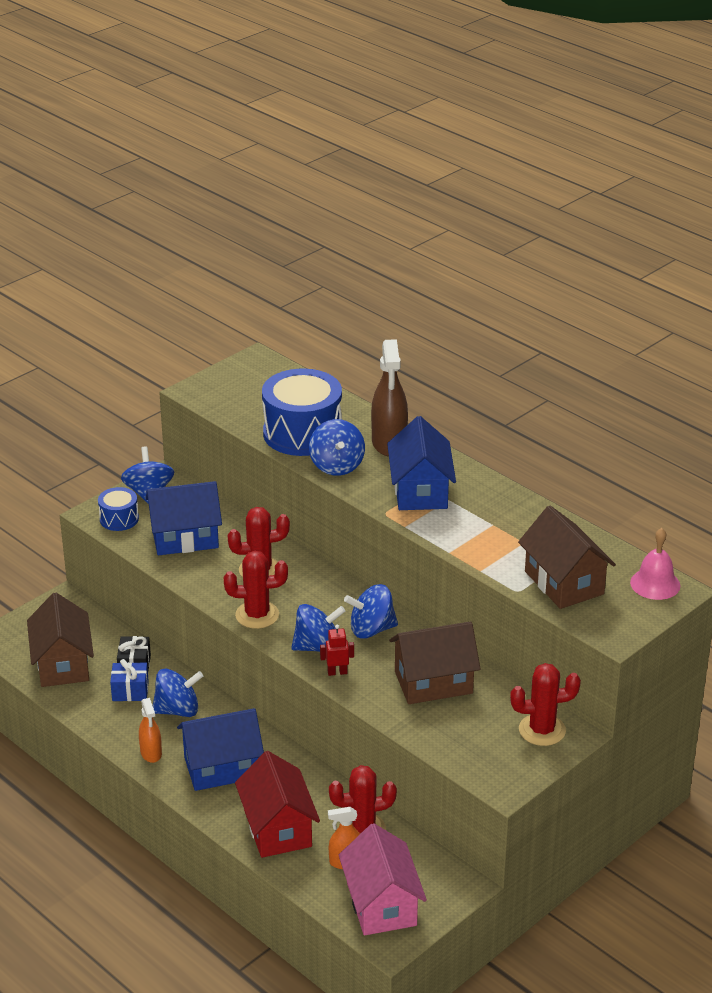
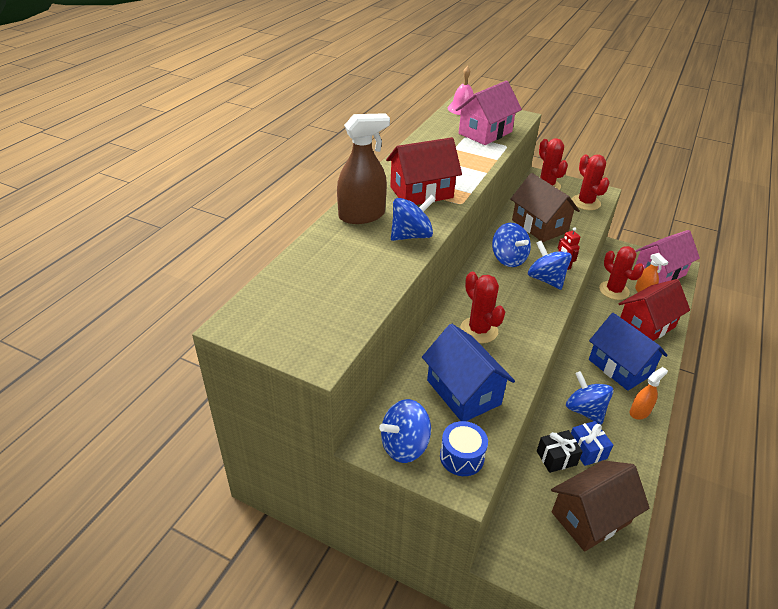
camera: 110 degrees left, 5 degrees up
(257, 615) = (535, 318): red cactus -> red cactus (585, 203)
(302, 433) = (369, 263): blue drum -> none
(420, 491) = (421, 192): blue house -> red house
(564, 583) = (485, 133): brown house -> pink house

